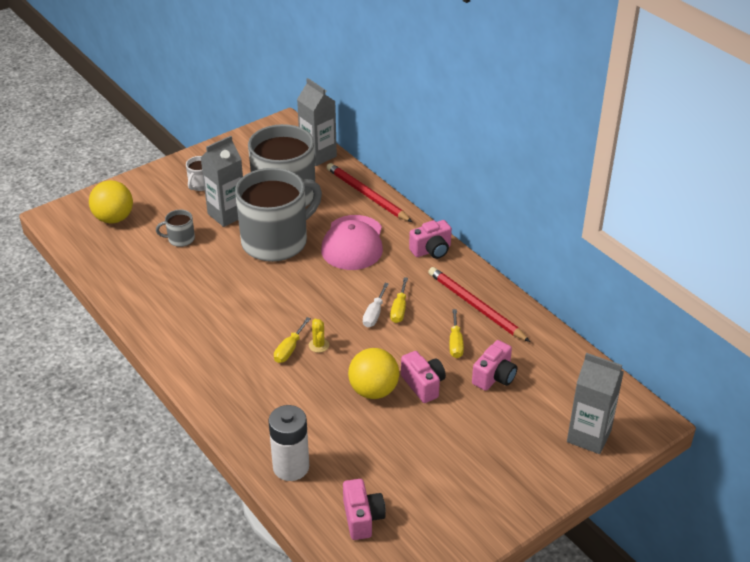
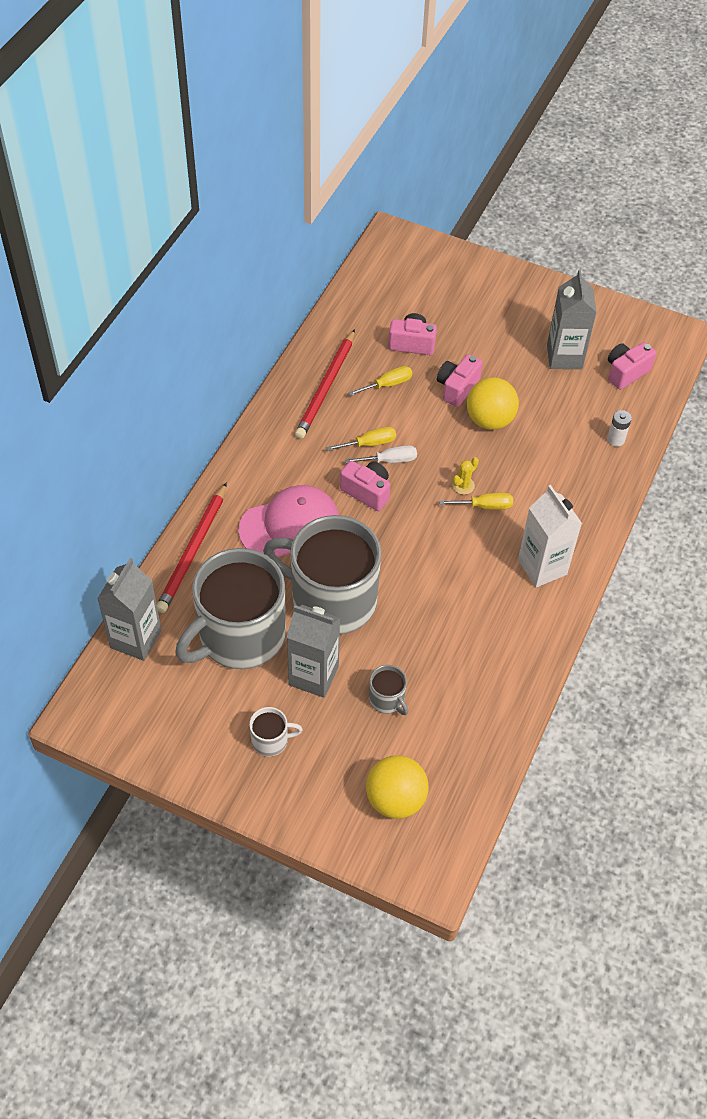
camera: 120 degrees left, 15 degrees up
(208, 357) = (542, 567): none -> white carton
(291, 467) = (615, 439): white battery -> white battery, size x0.51
(431, 250) = (260, 452): pink camera -> pink camera (367, 492)
(589, 436) = (437, 266): grey carton -> grey carton (564, 357)

